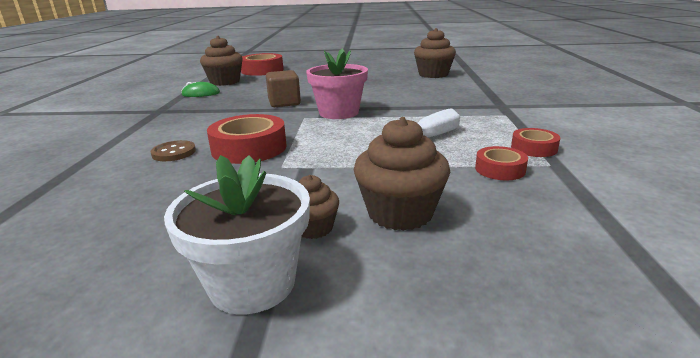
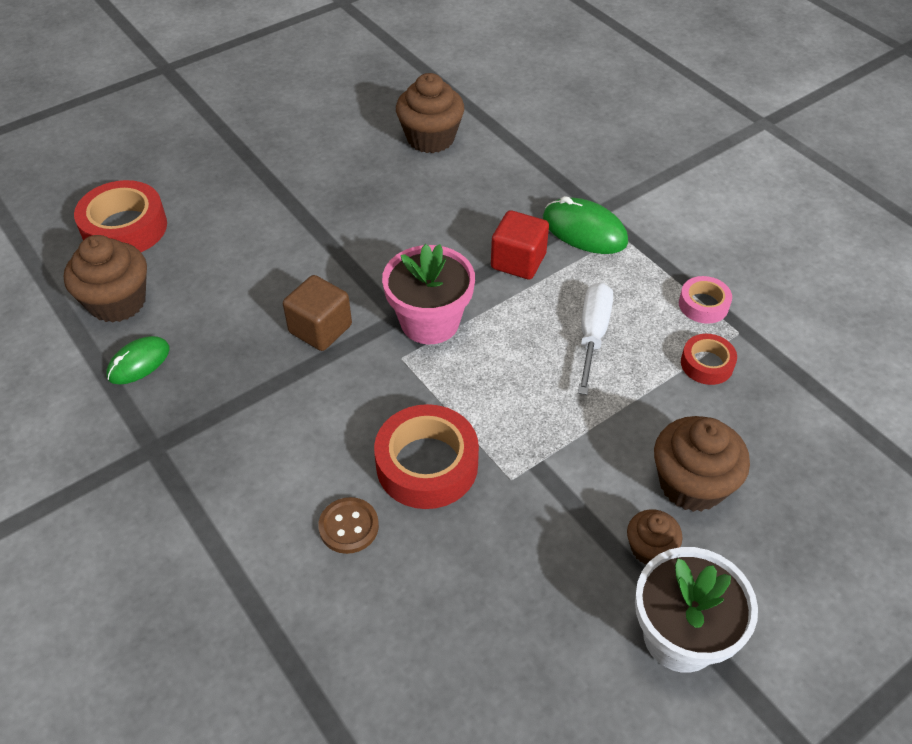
camera: 40 degrees left, 25 degrees up
(422, 108) = (518, 261): none -> red cube
(481, 109) = (584, 230): none -> green mouse
(534, 148) = (703, 305): red tape -> pink tape

